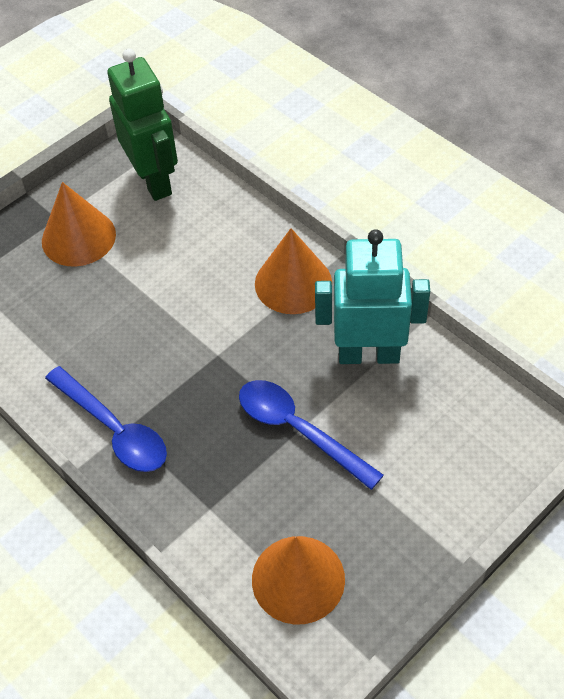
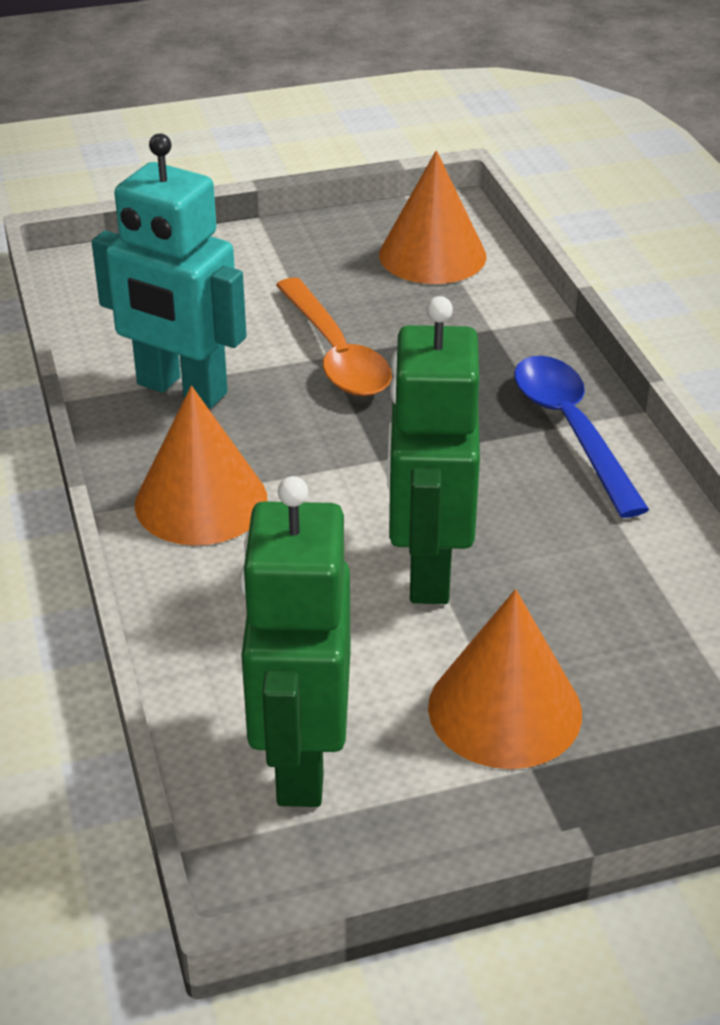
camera: 155 degrees left, 15 degrees down
(150, 293) = (427, 569): none -> green robot
(298, 430) = (335, 354): blue spoon -> orange spoon

